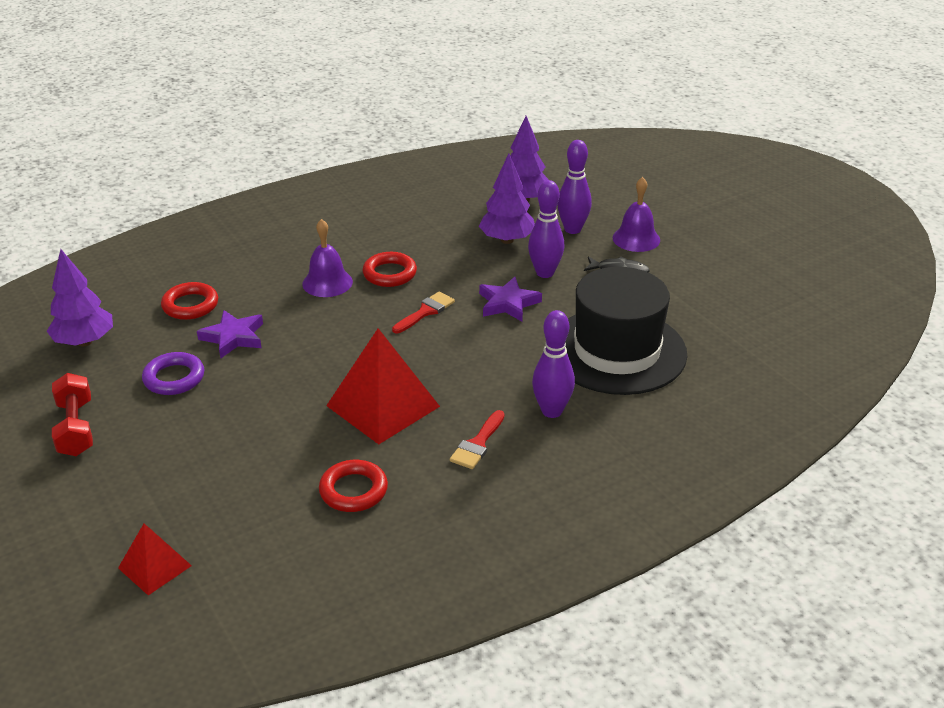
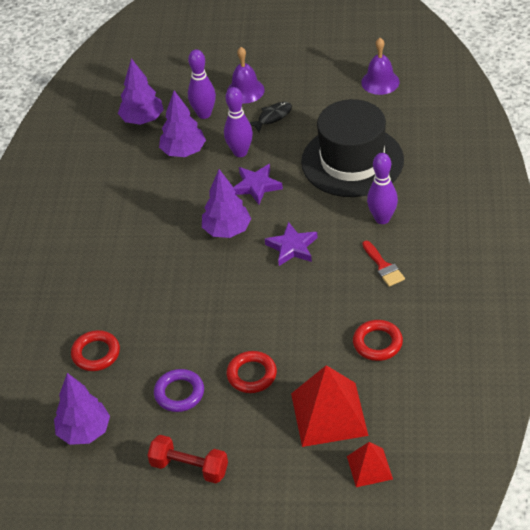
camera: 50 degrees left, 10 degrees up
(233, 337) = (160, 343): purple star -> purple star (292, 247)
(327, 282) = (142, 266): purple bell -> purple bell (380, 82)
(383, 406) = (308, 295): red pyramid -> red pyramid (329, 414)
(389, 274) = (164, 229): red ring -> red ring (252, 375)
(425, 312) = (227, 230): red brush -> purple tree

